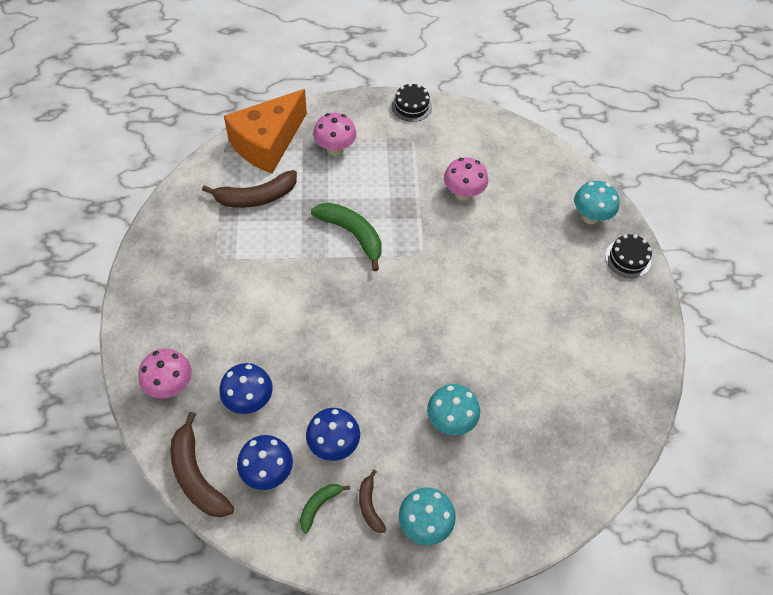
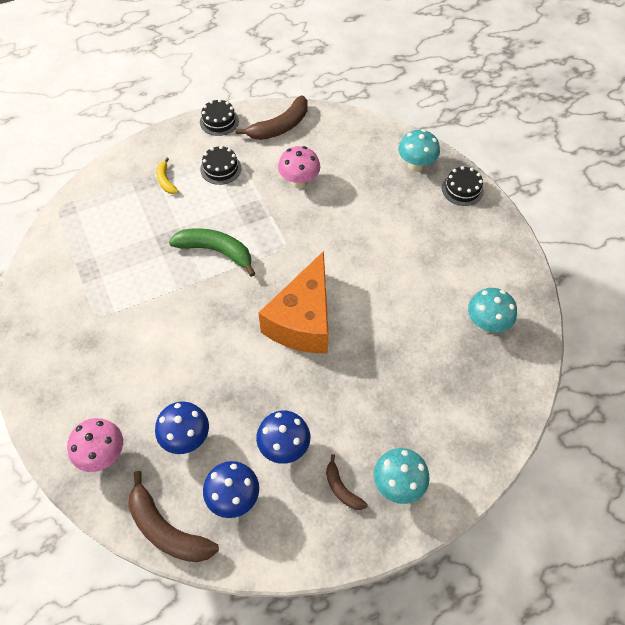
camera: 20 degrees left, 0 degrees up
(256, 197) = (110, 249): brown banana -> brown banana (280, 127)
(267, 143) = (99, 196): orange cheese -> orange cheese (303, 320)
(319, 505) = (296, 508): green banana -> none
(335, 149) = (166, 181): pink mushroom -> yellow banana
(392, 154) = (220, 169): none -> black cake
(450, 421) = (378, 383): turquoise mushroom -> turquoise mushroom (486, 324)

